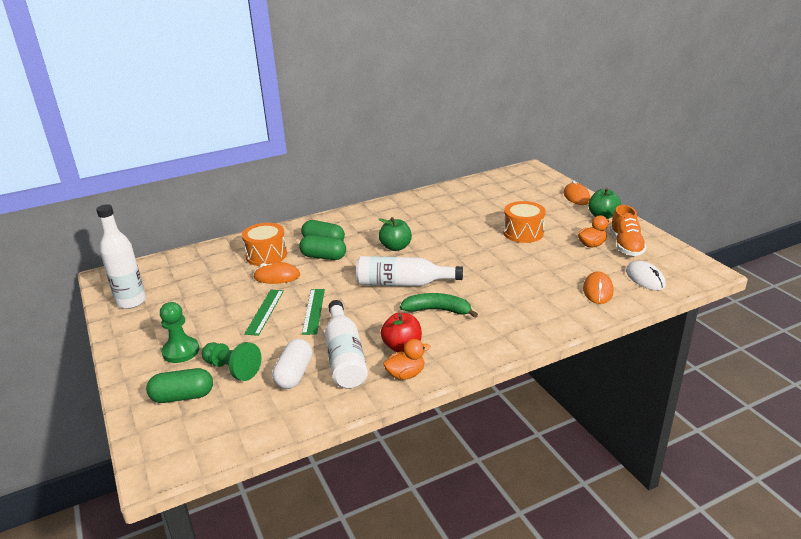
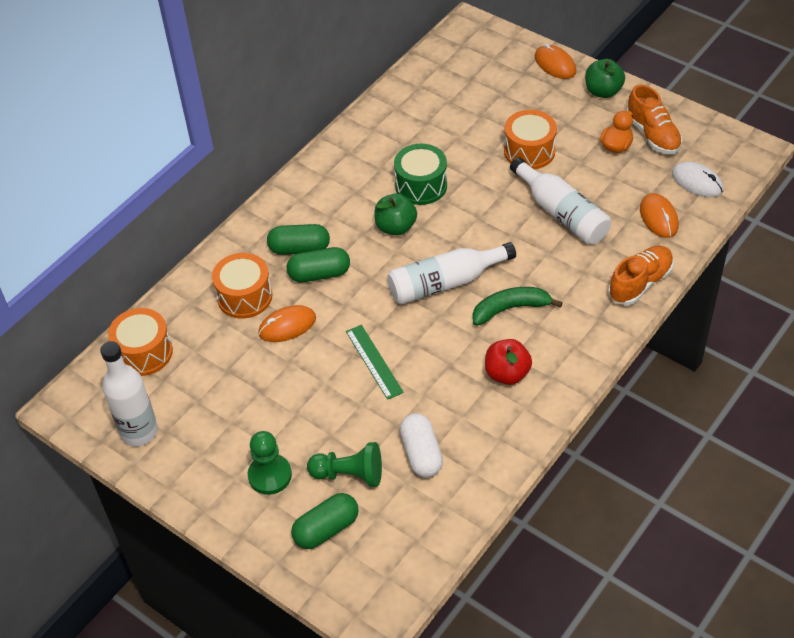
camera: 25 degrees left, 20 degrees up
(179, 265) = (144, 353): none -> orange drum
(265, 312) = (318, 384): green ruler -> none
(345, 356) = (456, 410): white bottle -> white bottle (561, 213)
(406, 374) = (535, 407): orange duck -> none
(432, 232) = (421, 185): none -> green drum
(553, 324) = (640, 283): none -> orange shoe

